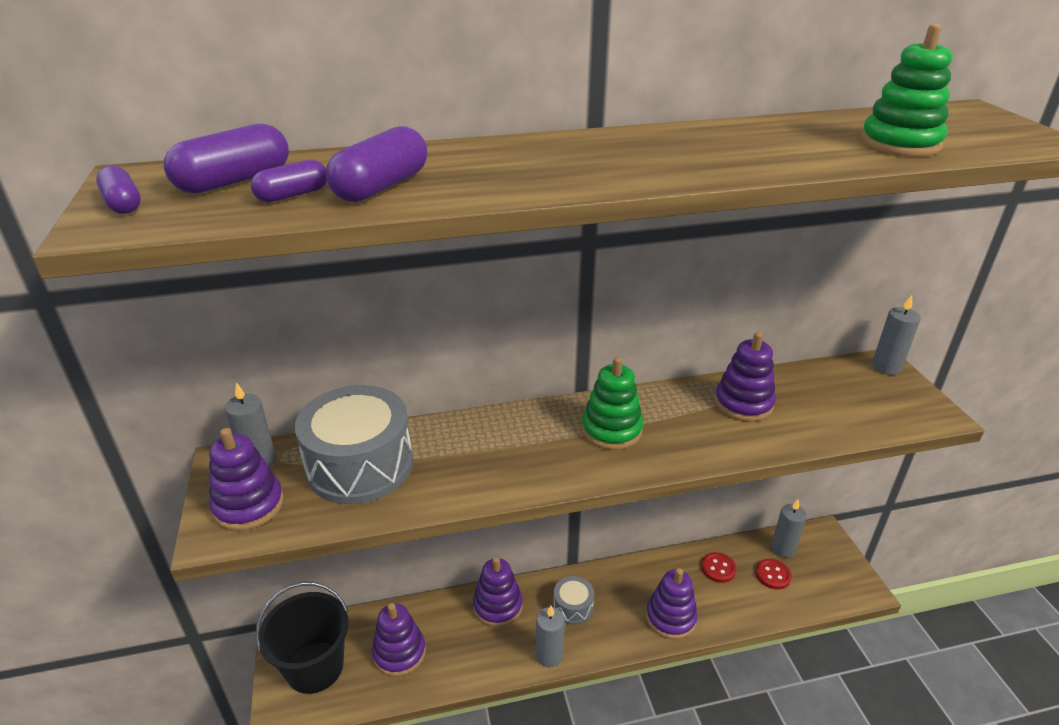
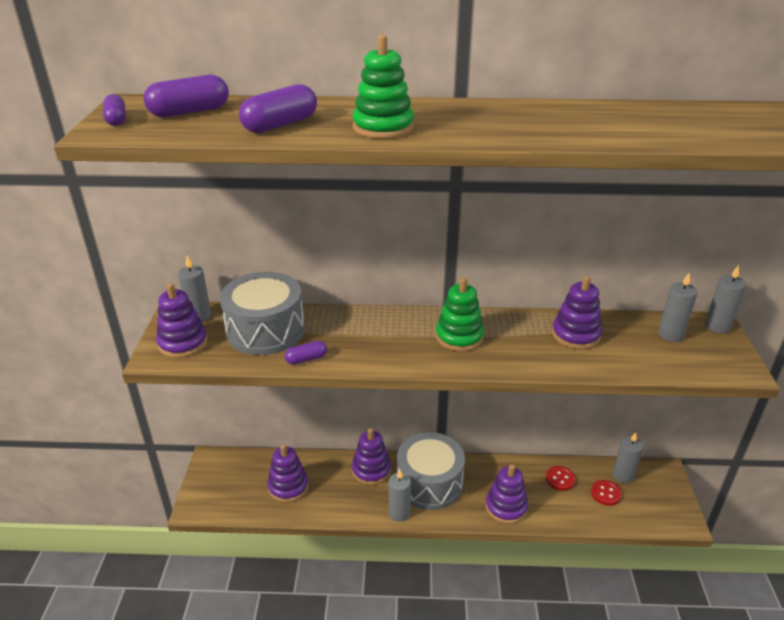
camera: 15 degrees right, 0 degrees up
(293, 195) = (221, 124): purple capsule -> purple capsule (306, 359)
(315, 667) = (226, 483): black bucket -> none
(573, 607) = (429, 483): grey drum -> grey drum, size x2.03
(844, 385) = (670, 334): none -> grey candle
(900, 144) = (693, 131): green stacking toy -> green stacking toy (383, 128)

